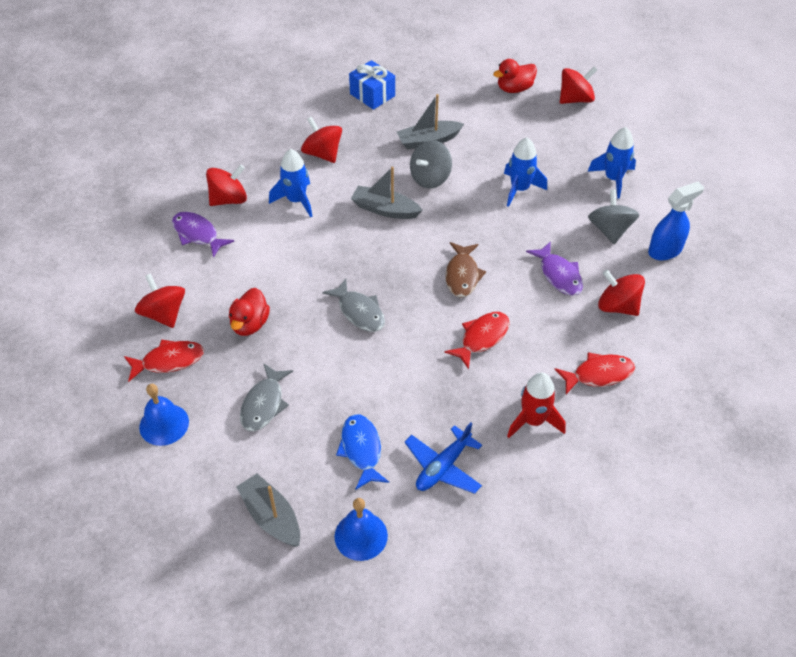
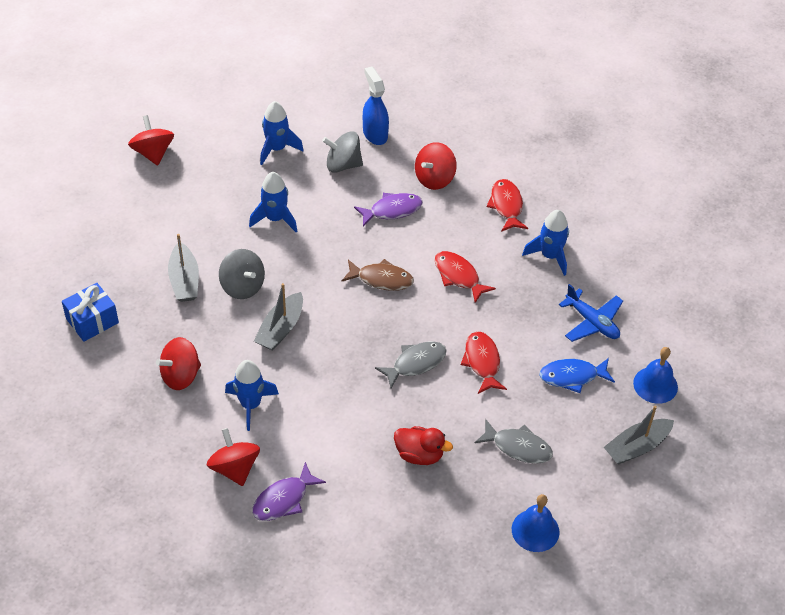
camera: 85 degrees left, 0 degrees up
(164, 314) = (395, 532): red spinning top -> none
(169, 361) = (458, 526): red fish -> red fish (482, 362)
(514, 89) = (121, 197): red duck -> none
(533, 421) = (550, 256): red rocket -> blue rocket

